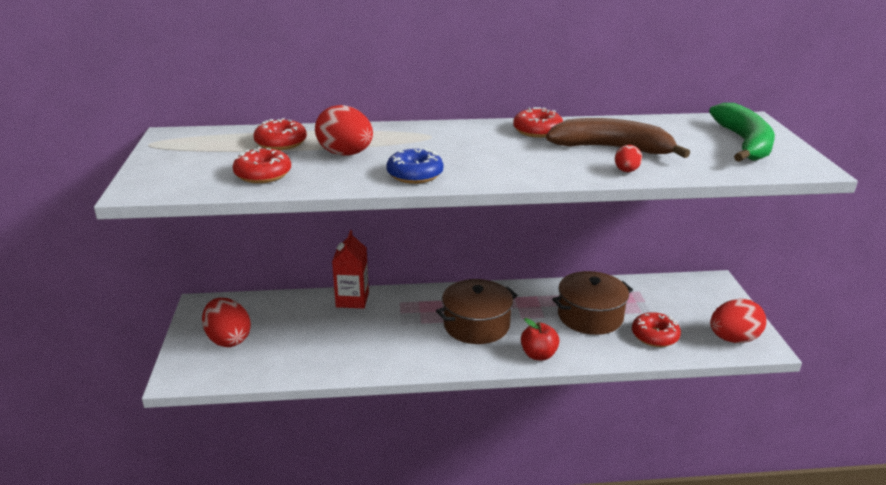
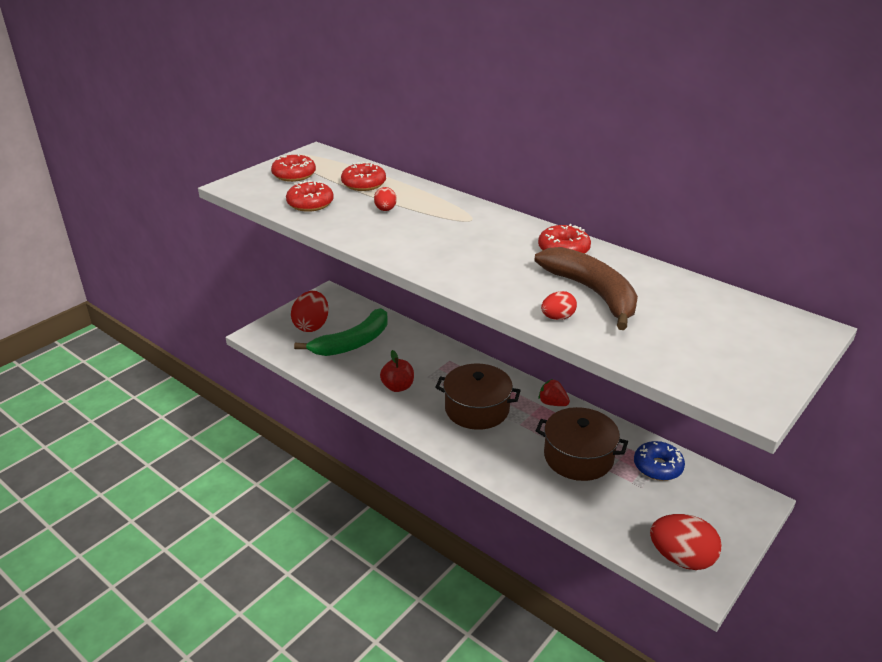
camera: 45 degrees right, 5 degrees up
(345, 154) = (385, 210): red egg -> red egg, size x0.52
(352, 300) = (420, 340): red carton -> none
(415, 175) = (396, 246): blue donut -> blue donut (657, 467)
(520, 291) = (552, 403): none -> red strawberry
(538, 355) = (487, 459): red apple -> red apple (398, 387)
(654, 336) = (608, 507): red donut -> red donut (294, 175)
(744, 143) = (738, 348): green banana -> green banana (352, 343)

